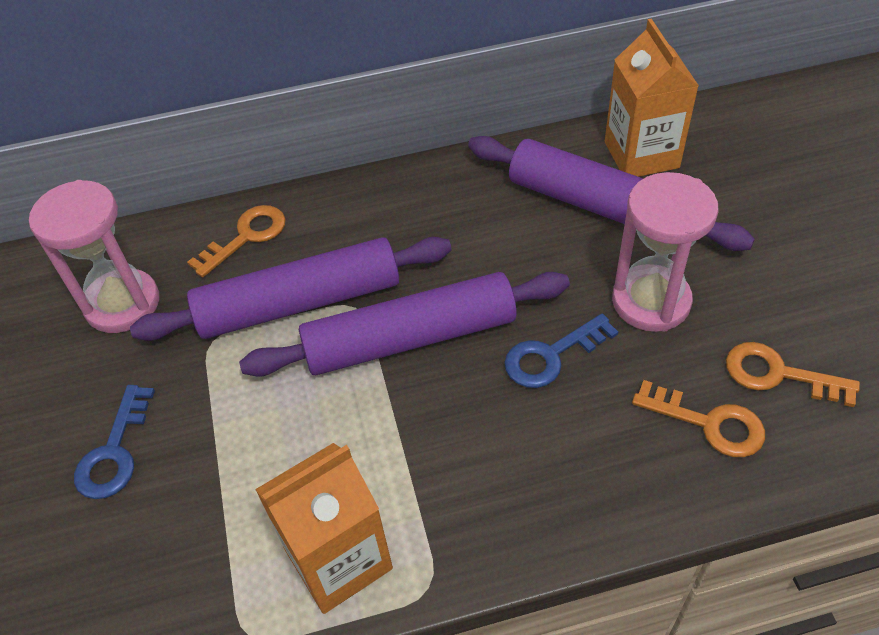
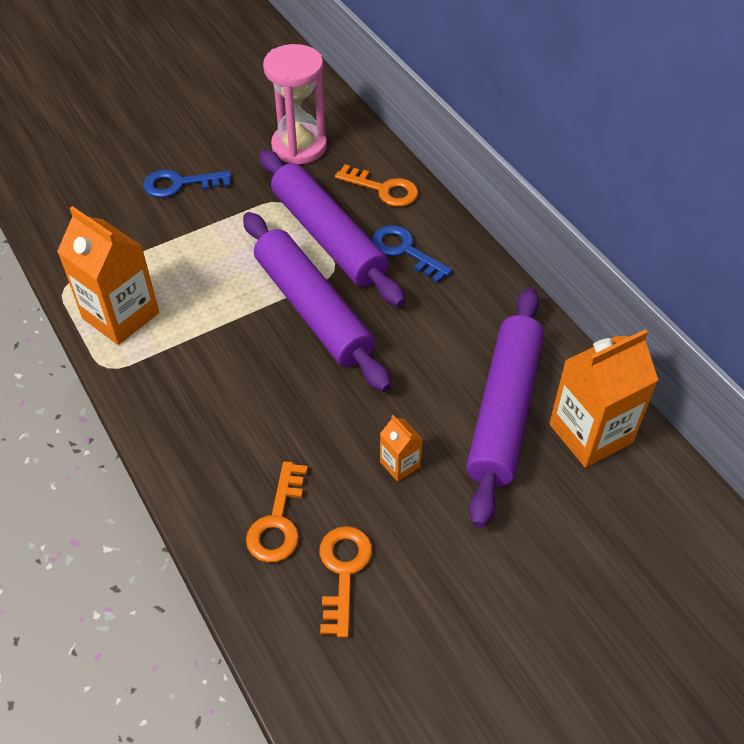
camera: 70 degrees right, 0 degrees up
(551, 356) = (320, 402): blue key -> blue key (405, 251)
(651, 301) = (400, 464): pink hourglass -> orange carton

